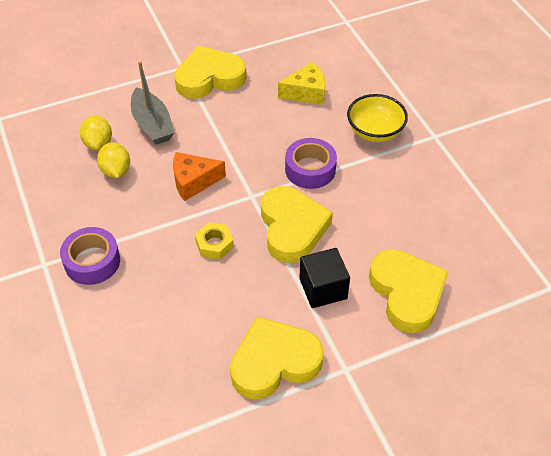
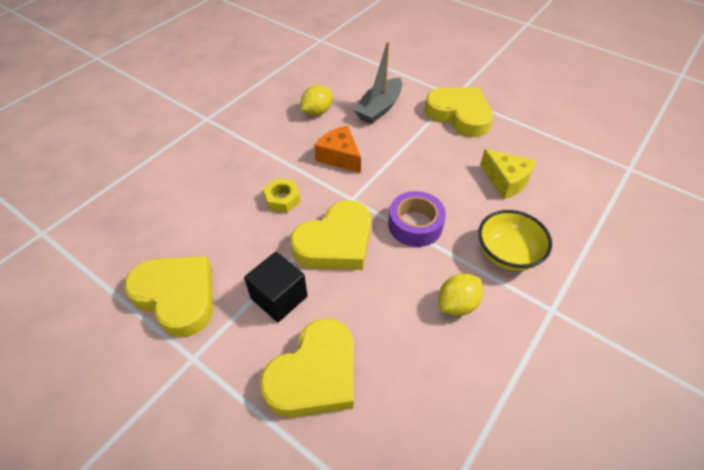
camera: 60 degrees right, 0 degrees up
(92, 261) = (223, 140): purple tape -> none
(98, 143) = (336, 91): yellow lemon -> yellow lemon (457, 304)

